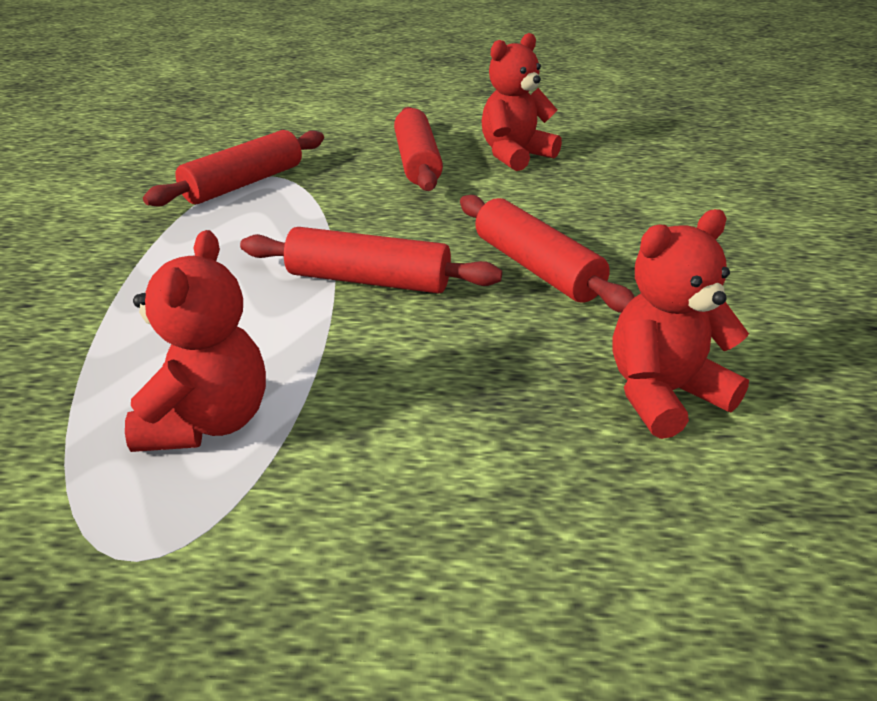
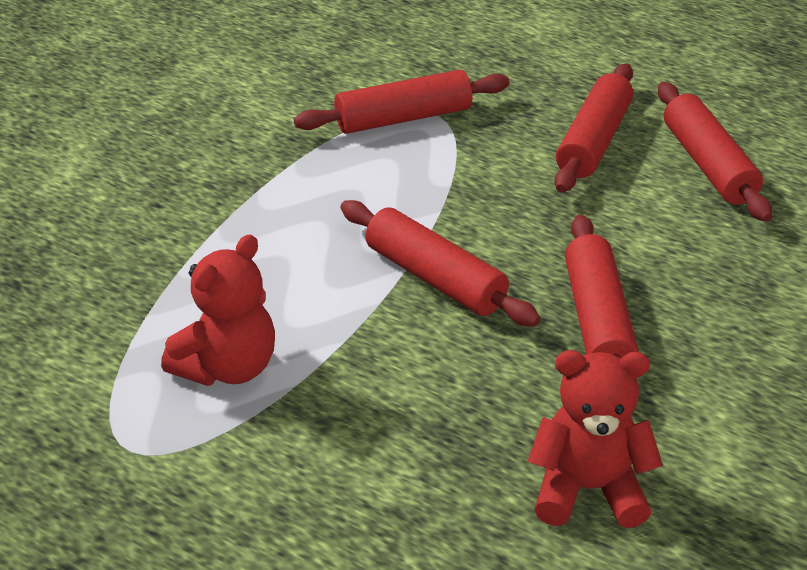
camera: 30 degrees right, 5 degrees up
(515, 156) = (708, 164): red teddy bear -> red rolling pin

